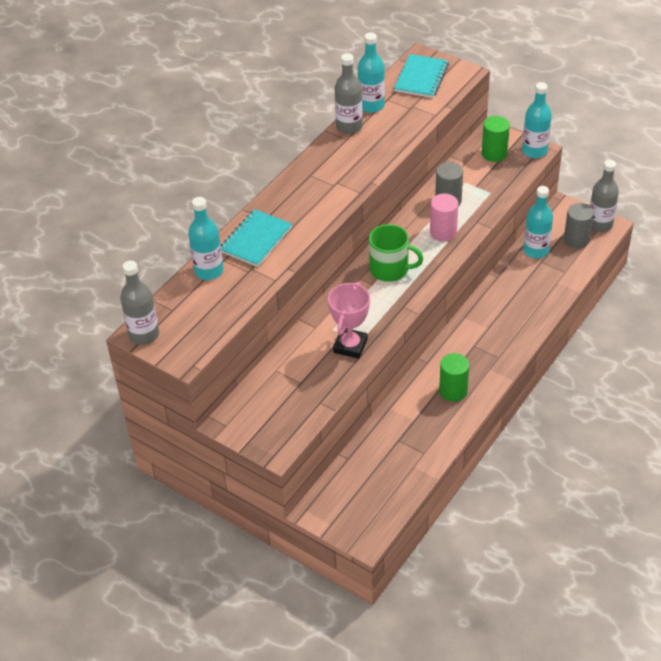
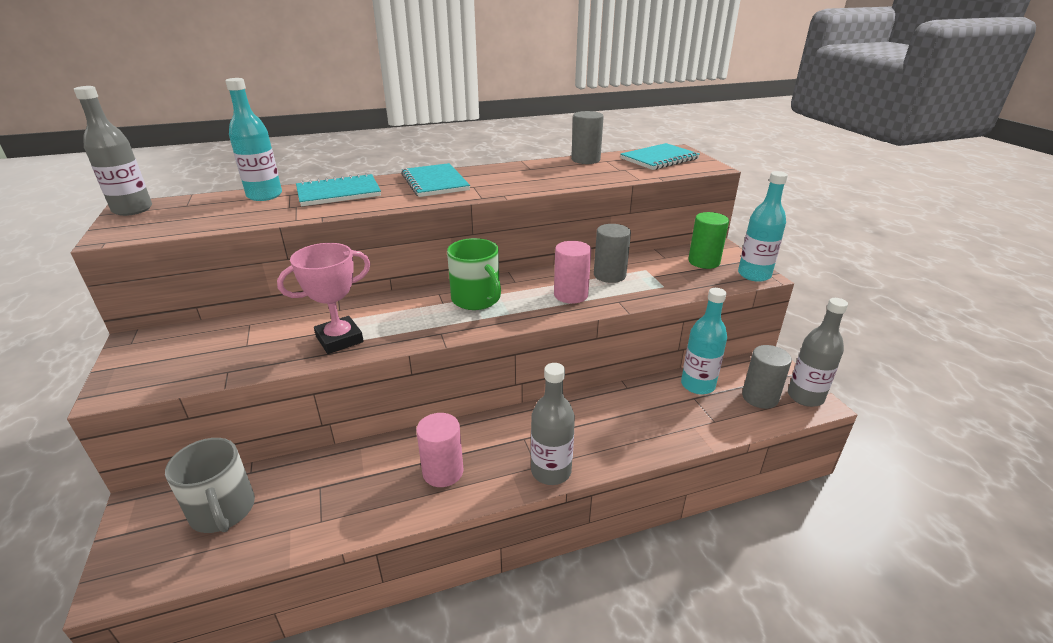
camera: 35 degrees right, 15 degrees down
(304, 192) = (434, 182): none -> turquoise notebook
(349, 127) = (545, 164): grey bottle -> grey bottle (551, 471)
(365, 482) = (223, 510): none -> grey mug
(371, 105) = (585, 160): turquoise bottle -> grey cylinder
(453, 391) = (443, 472): green cylinder -> pink cylinder

